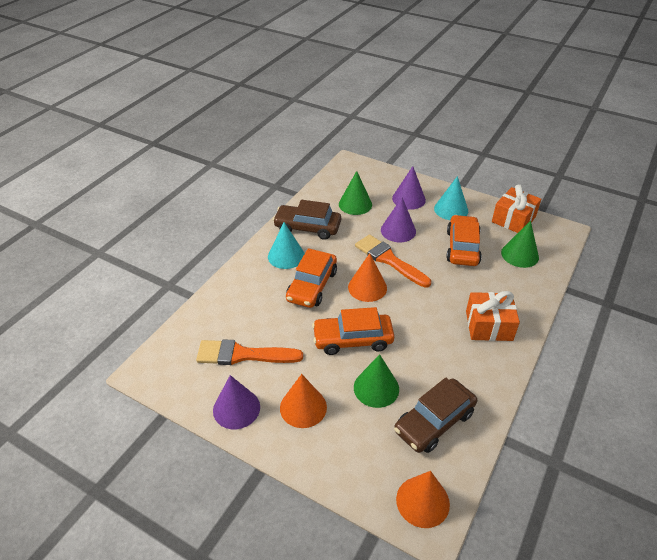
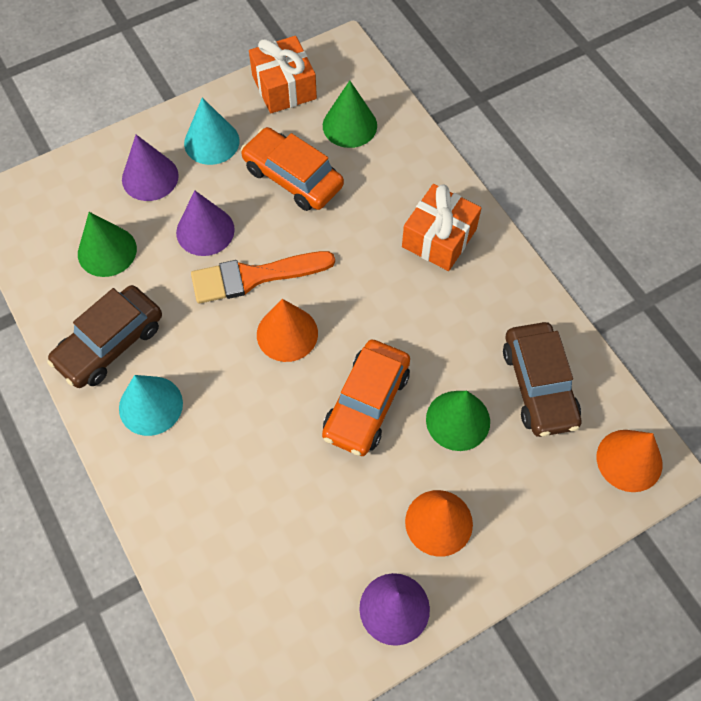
camera: 60 degrees left, 20 degrees up
(243, 355) = (307, 558): orange brush -> none
(312, 286) = (236, 402): orange car -> none

